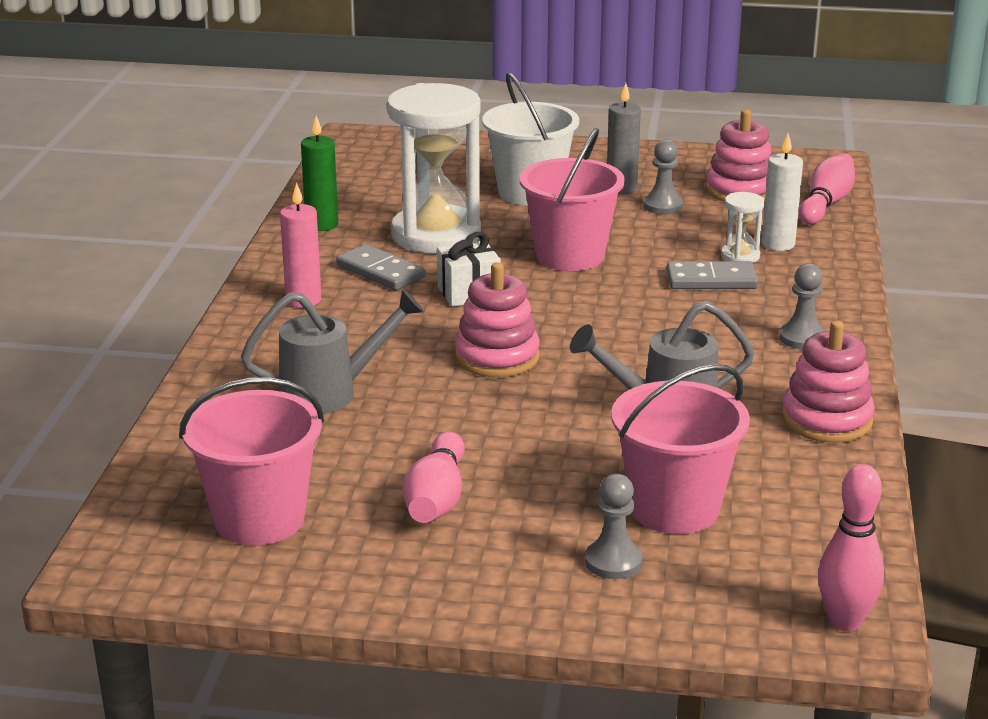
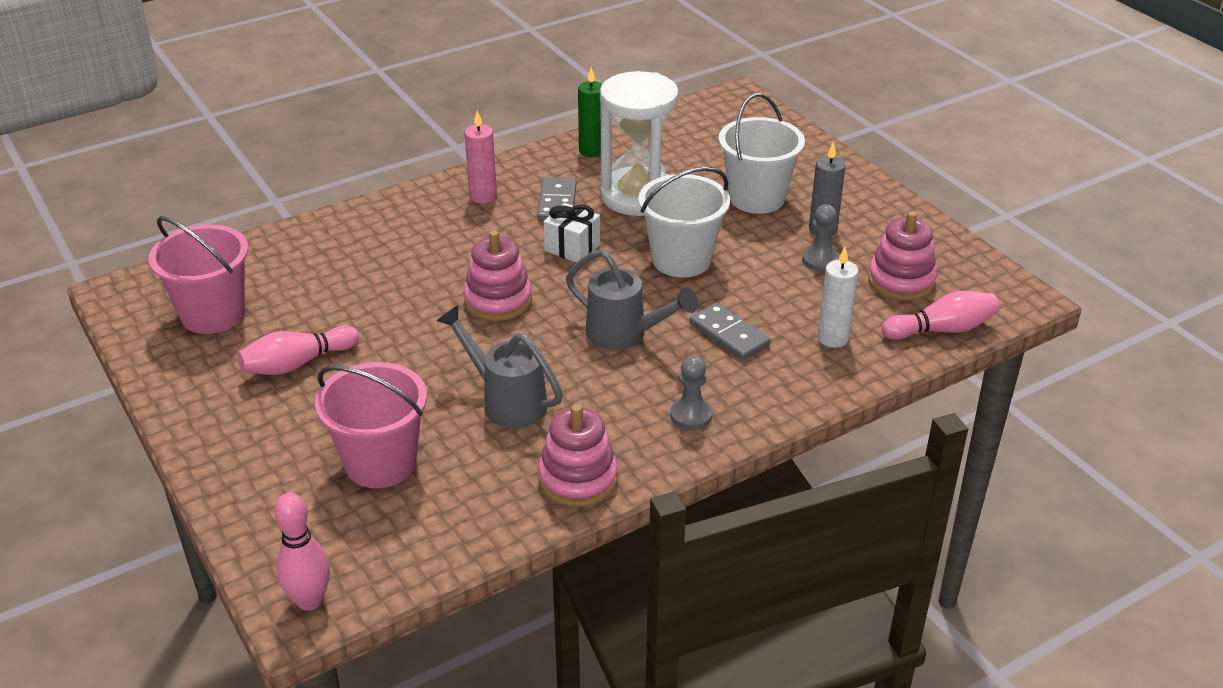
camera: 50 degrees right, 10 degrees up
(331, 393) = (380, 265): grey watering can -> grey watering can (625, 335)
(570, 256) = (681, 260): pink bucket -> white bucket
(613, 562) = (290, 467): grey pawn -> none
(740, 256) = (786, 330): white hourglass -> none

